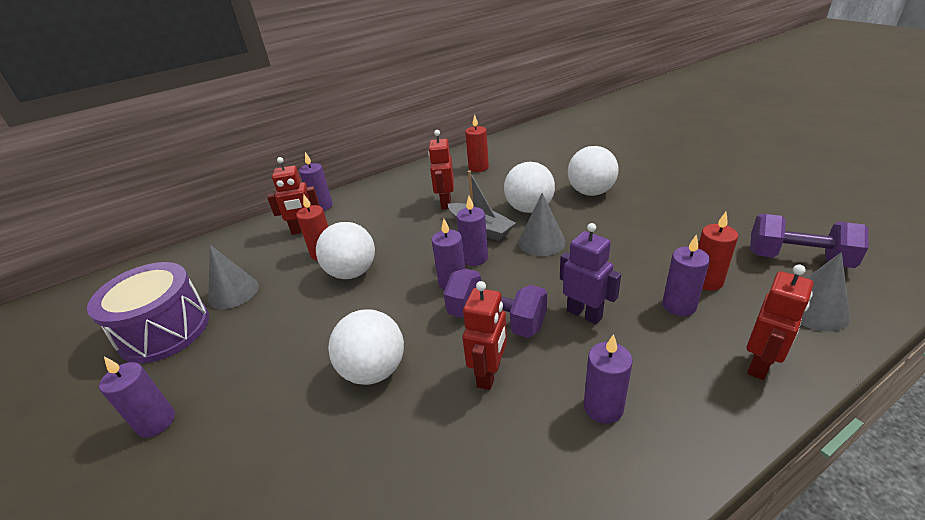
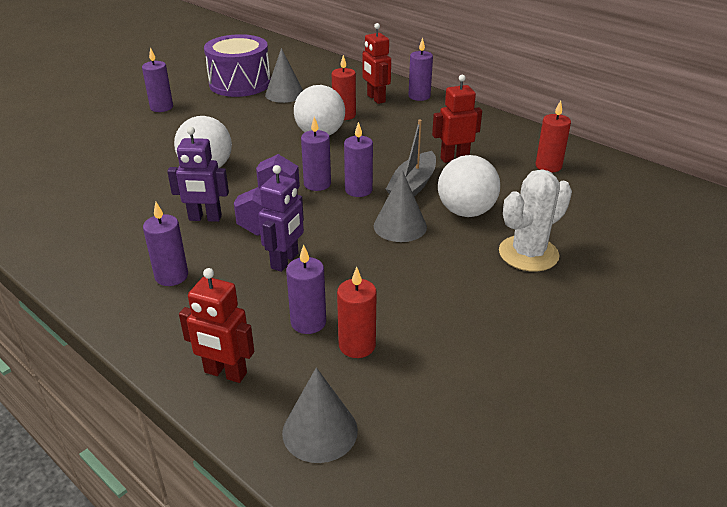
camera: 70 degrees right, 0 degrees up
(489, 374) = (205, 218): red robot -> purple robot
(591, 192) = (528, 254): white ball -> white cactus
(797, 258) = (429, 435): purple dumbbell -> none

